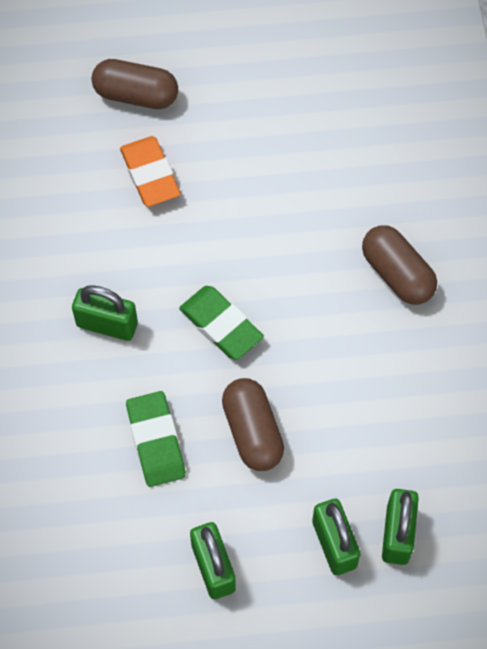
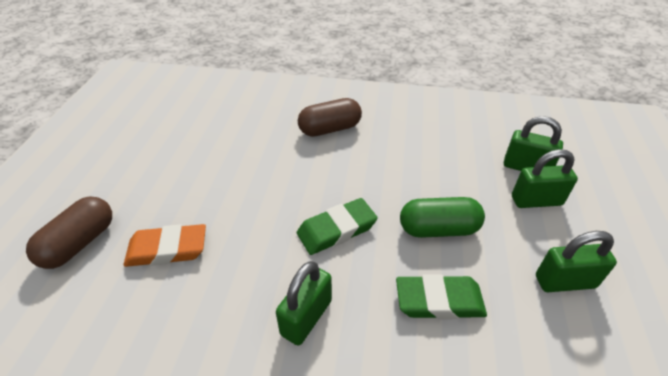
camera: 75 degrees left, 20 degrees down
(252, 432) = (438, 229): brown capsule -> green capsule

